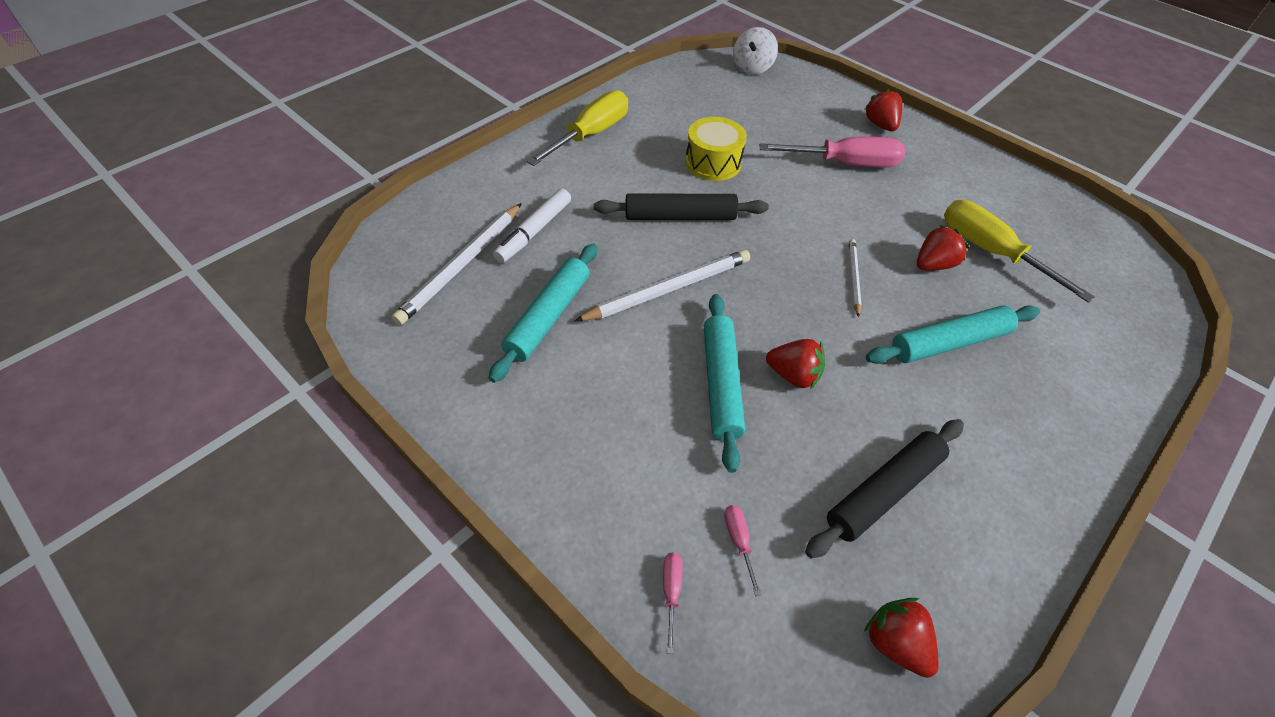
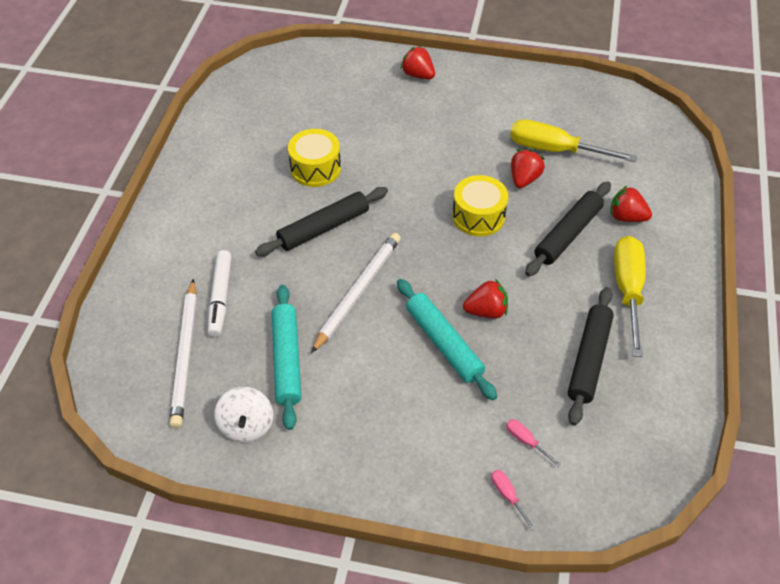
camera: 30 degrees left, 0 degrees up
(590, 135) = (198, 189): yellow screwdriver -> yellow screwdriver (628, 291)
(752, 67) = (284, 63): white spinning top -> white spinning top (246, 425)
(844, 164) = (413, 123): pink screwdriver -> none
(853, 277) = (478, 216): white pencil -> yellow drum
(895, 643) = (648, 446): red strawberry -> red strawberry (626, 217)
(949, 342) = (568, 234): turquoise rolling pin -> black rolling pin

